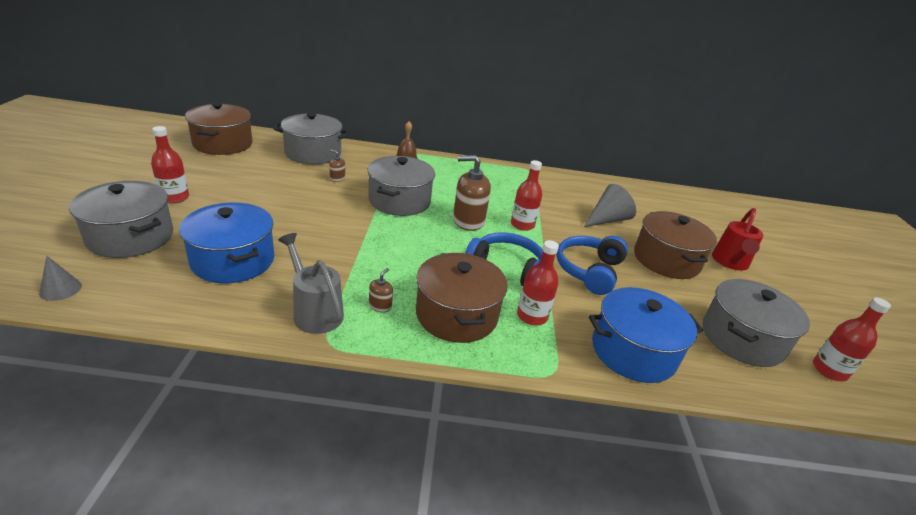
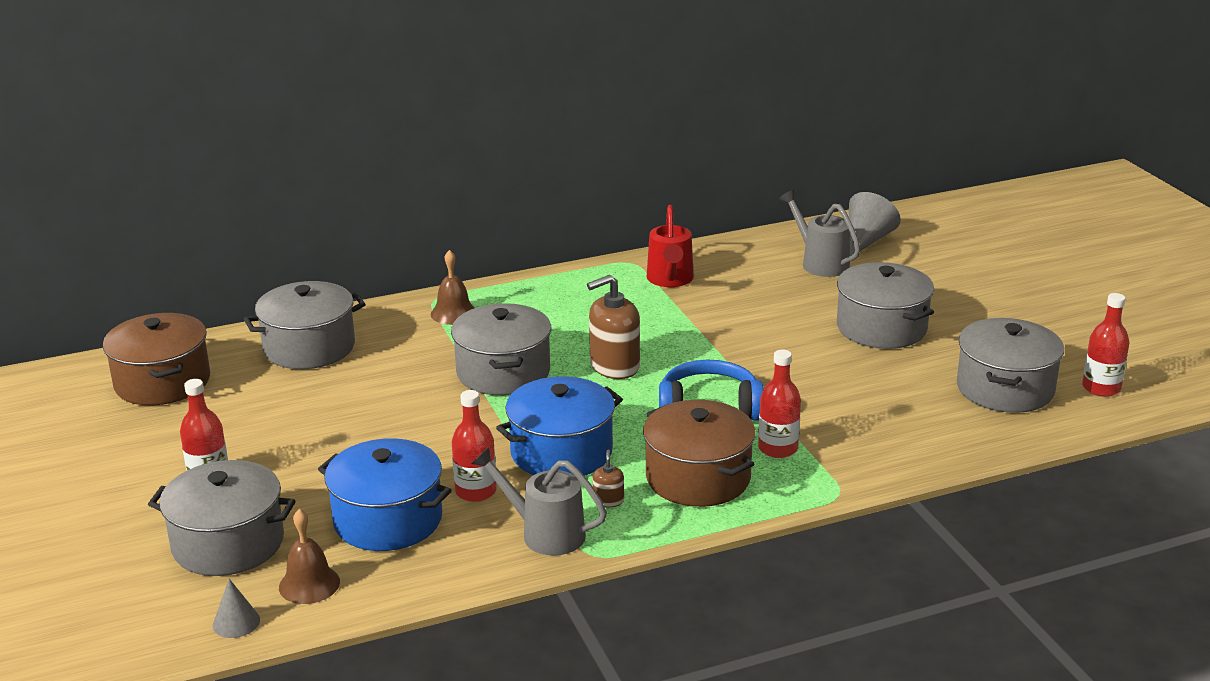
camera: 20 degrees left, 5 degrees down
(135, 282) = (309, 584): none -> brown bell
(337, 178) = (387, 372): brown soap dispenser -> none
(522, 225) = (684, 346): red bottle -> red bottle (476, 491)
(589, 271) = (803, 374): blue headphones -> none
(607, 220) = (781, 300): grey cone -> grey cone (866, 240)
(633, 351) = (904, 443): blue pot -> blue pot (561, 452)
(648, 207) = (820, 263): none -> grey watering can
(666, 260) = (881, 328): brown pot -> grey pot
(730, 263) = (954, 303): red watering can -> red watering can (670, 280)

